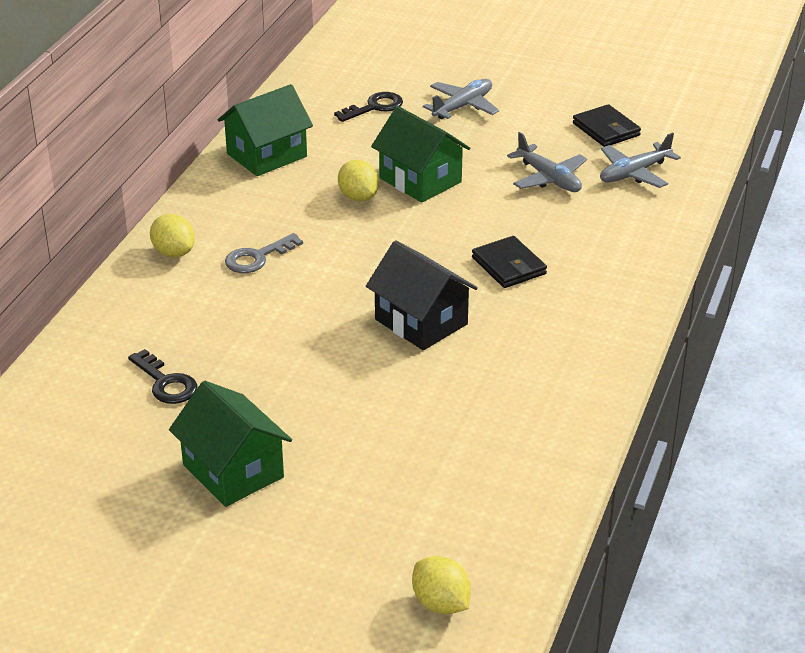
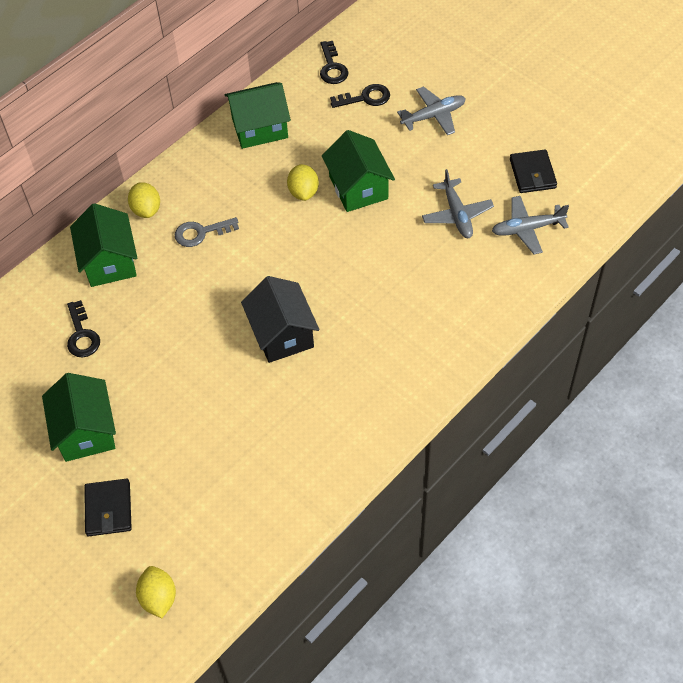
camera: 25 degrees right, 20 degrees up
(157, 308) = (109, 261): none -> green house
(317, 90) = (332, 67): none -> black key
(509, 266) = (375, 298): black wallet -> black wallet (108, 509)

